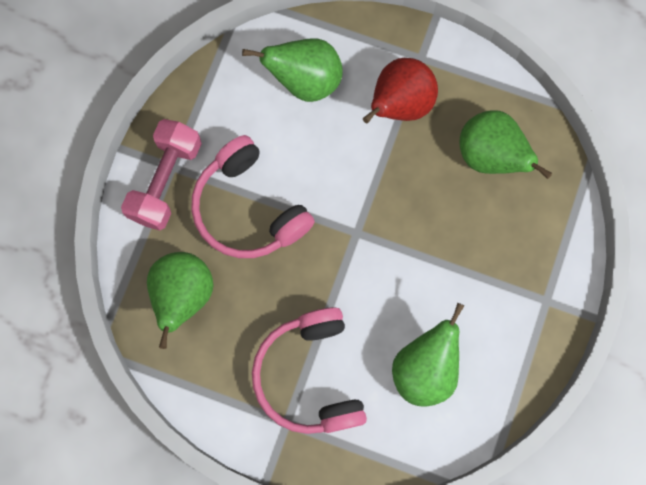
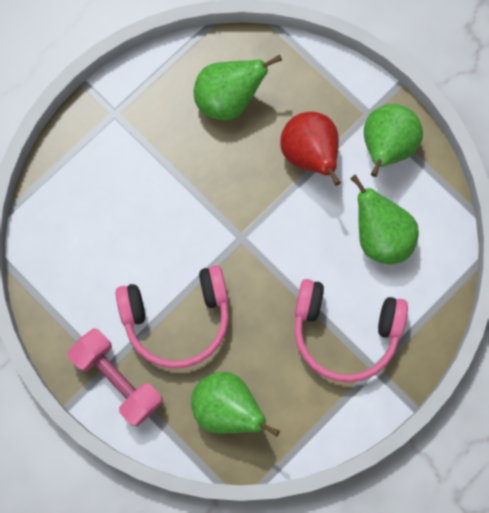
camera: 65 degrees left, 0 degrees up
(305, 81) = (86, 219): green pear -> green pear (386, 147)
(399, 105) = (147, 150): red pear -> red pear (310, 155)

